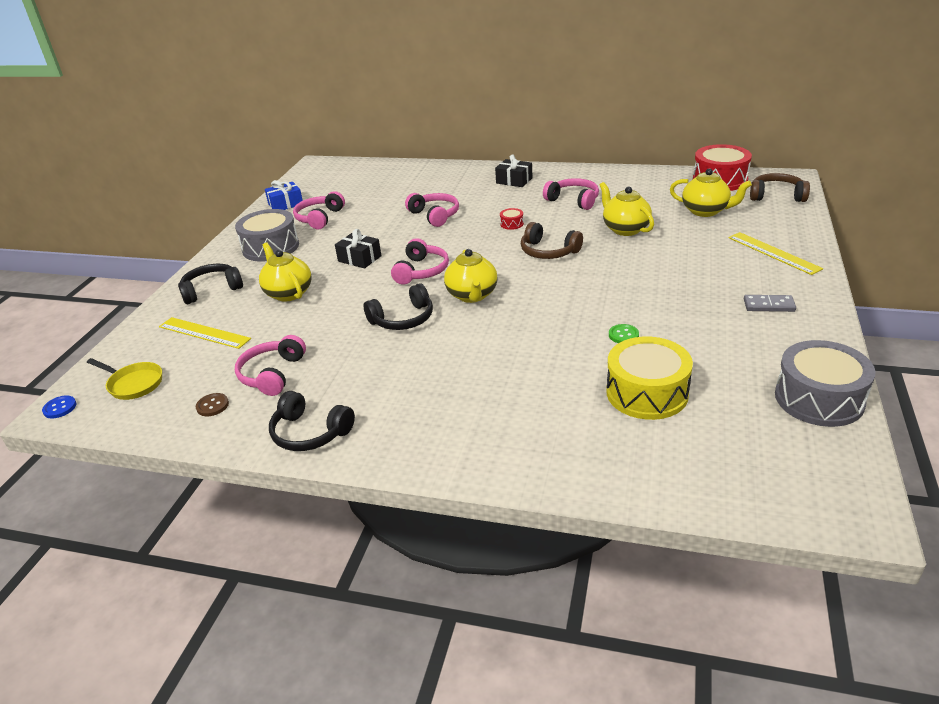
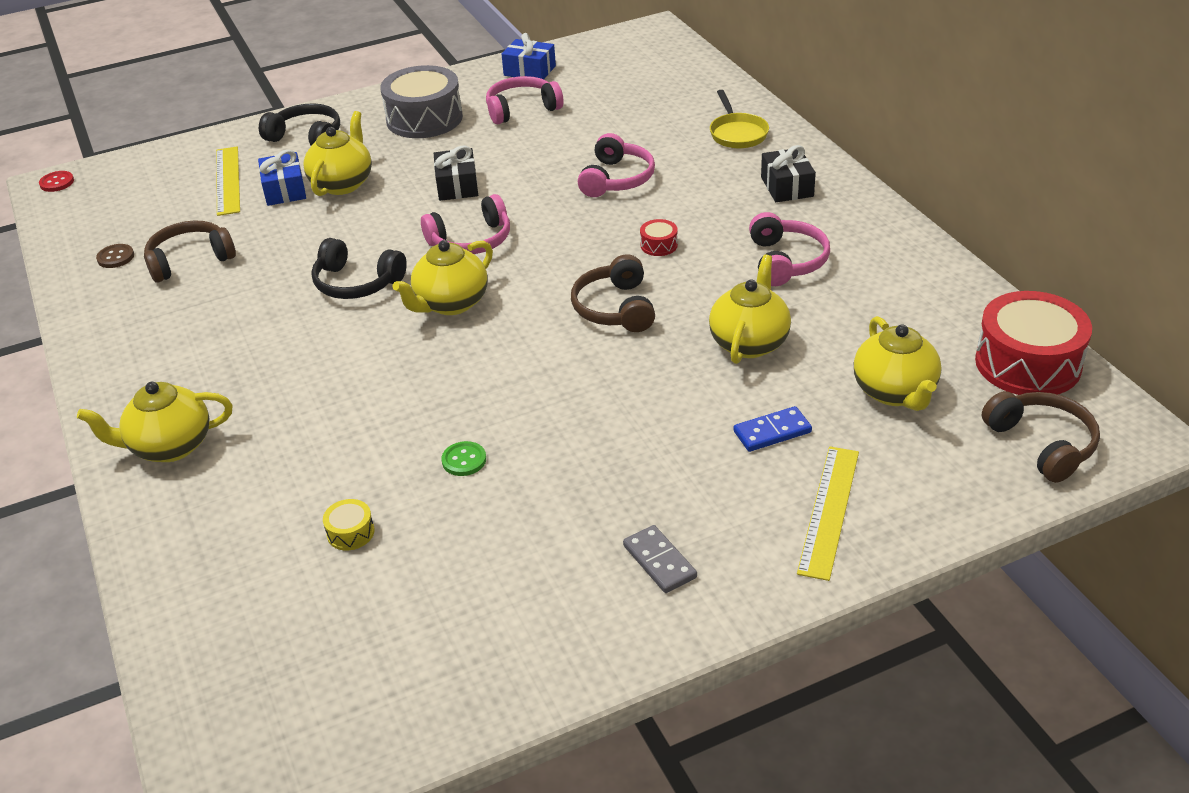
camera: 50 degrees right, 5 degrees up
(60, 408) = (57, 182): blue button -> red button
(133, 384) = (117, 196): yellow pan -> yellow pan (737, 133)
(257, 315) = (284, 190): none -> blue gift
(272, 374) = (190, 260): pink headphones -> brown headphones
(310, 433) = (113, 336): black headphones -> none
(475, 441) = (170, 446): none -> yellow teapot
(647, 393) = (350, 532): yellow drum -> yellow drum, size x0.42
(701, 246) = (772, 432): none -> blue domino
(819, 398) = (452, 691): grey drum -> none

